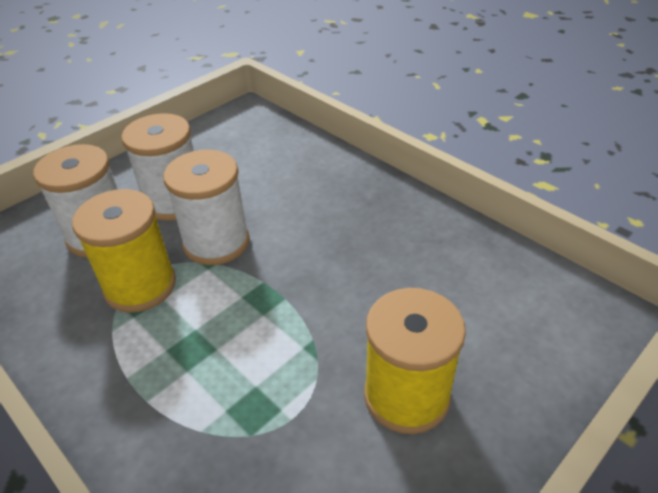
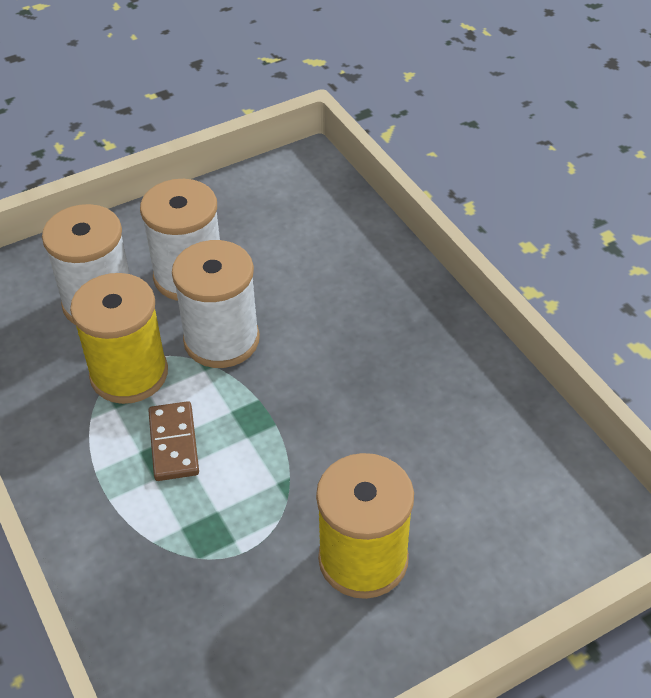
camera: 15 degrees right, 5 degrees up
(197, 335) = (173, 443): none -> brown domino

